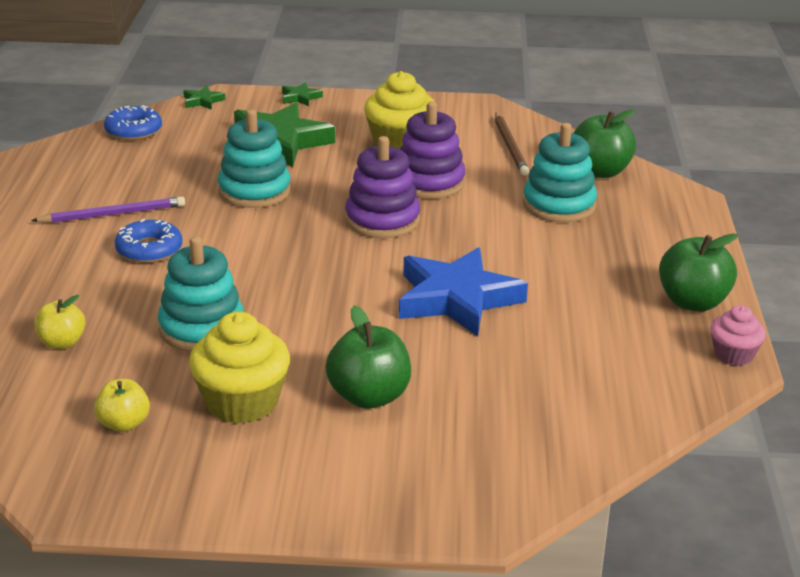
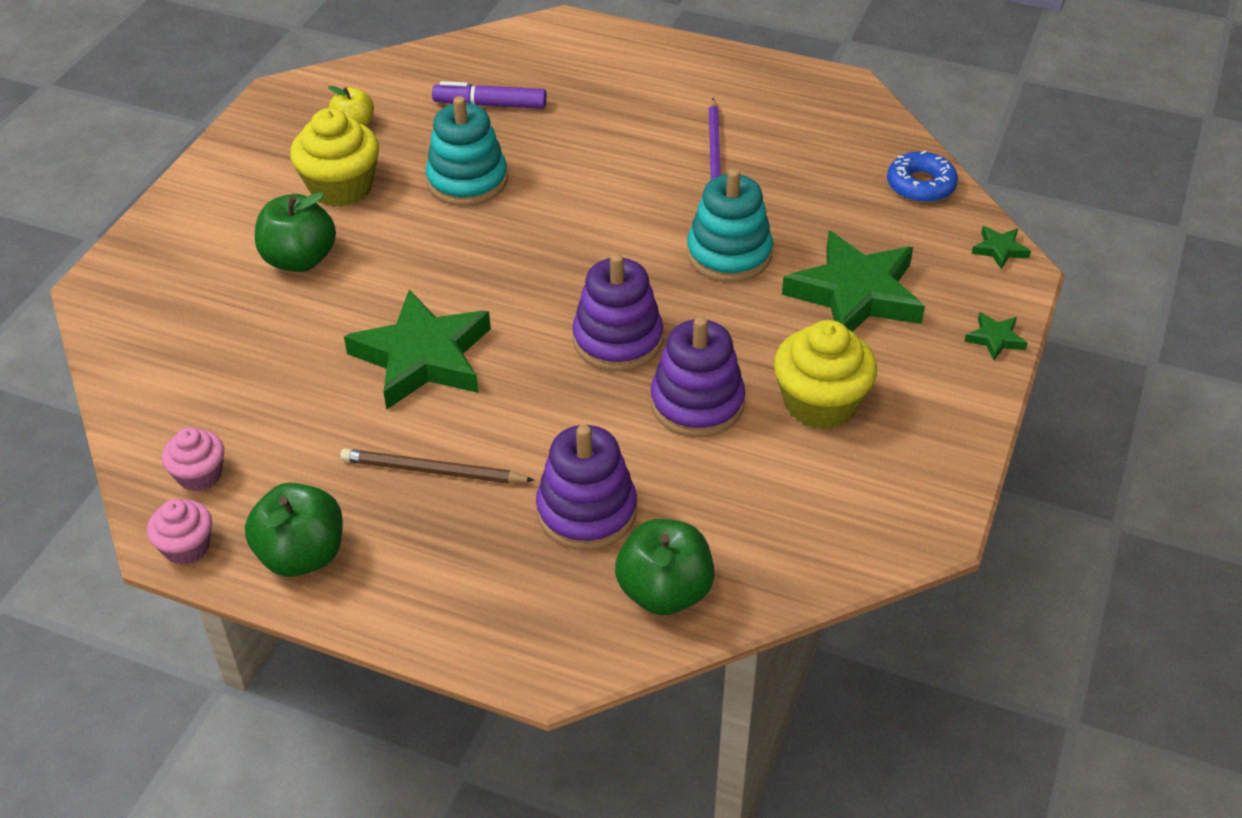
camera: 110 degrees right, 15 degrees up
(62, 343) = (490, 105): yellow apple -> purple marker
(149, 250) = (629, 167): blue donut -> none
(457, 299) = (422, 357): blue star -> green star
(510, 146) = (777, 516): brown pencil -> brown pencil (433, 471)
(559, 205) = (586, 511): turquoise stacking toy -> purple stacking toy
(663, 371) = (200, 475): none -> pink cupcake

